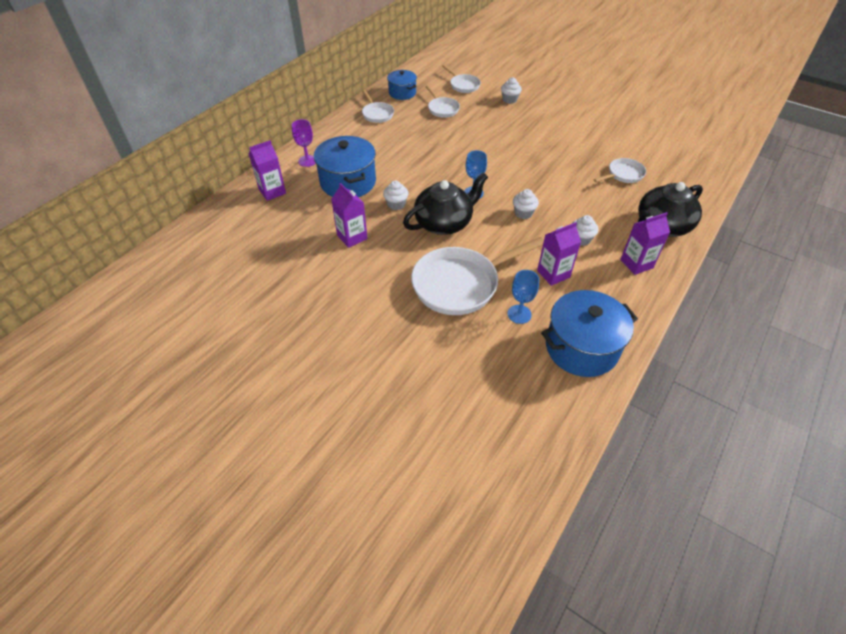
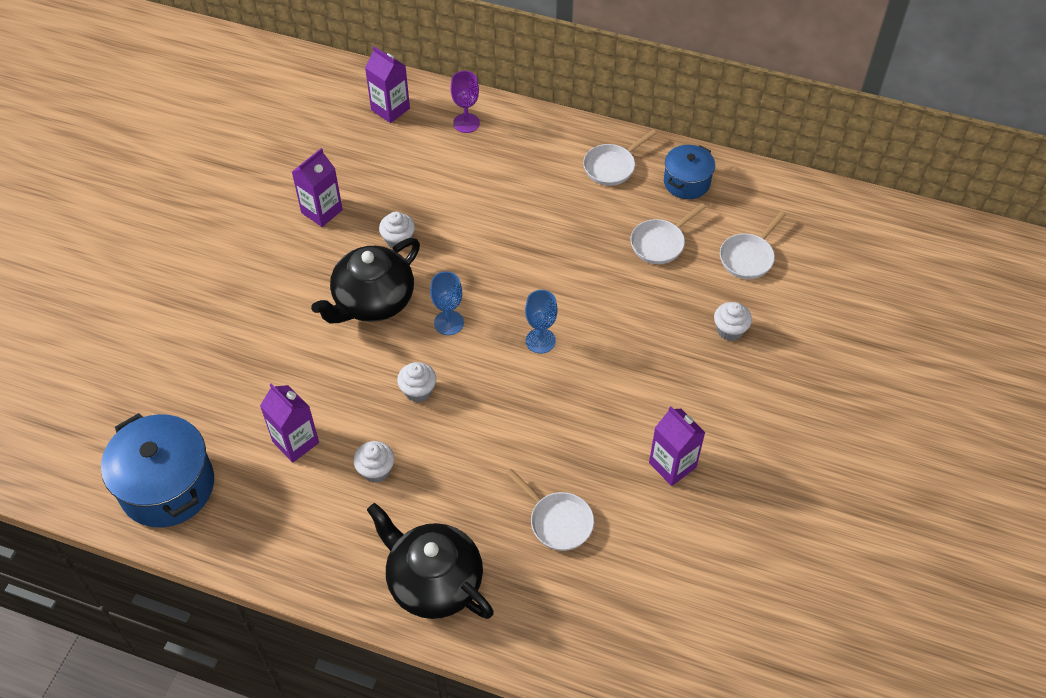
camera: 75 degrees right, 5 degrees up
(348, 182) = (432, 178): blue pot -> none
(444, 223) = (372, 301): black teapot -> black teapot turned 90 degrees clockwise
(460, 284) = (257, 340): white pan -> none
(519, 314) = (214, 412): blue goblet -> blue goblet (540, 341)
(636, 264) = (337, 546): purple carton -> purple carton (672, 465)

